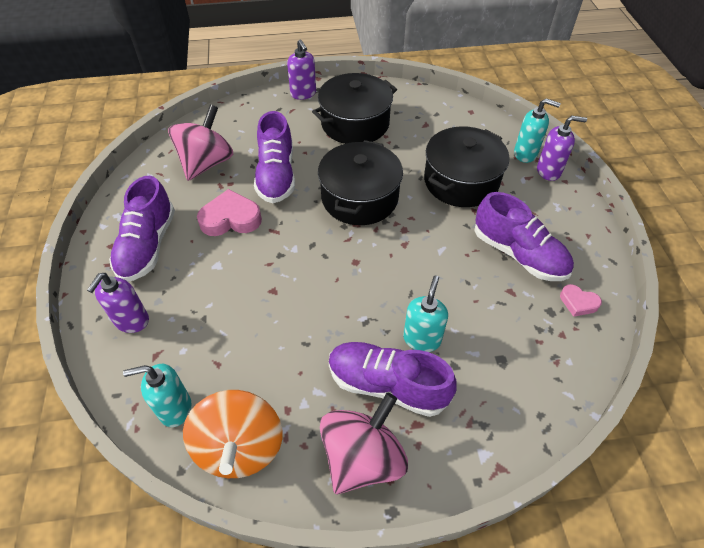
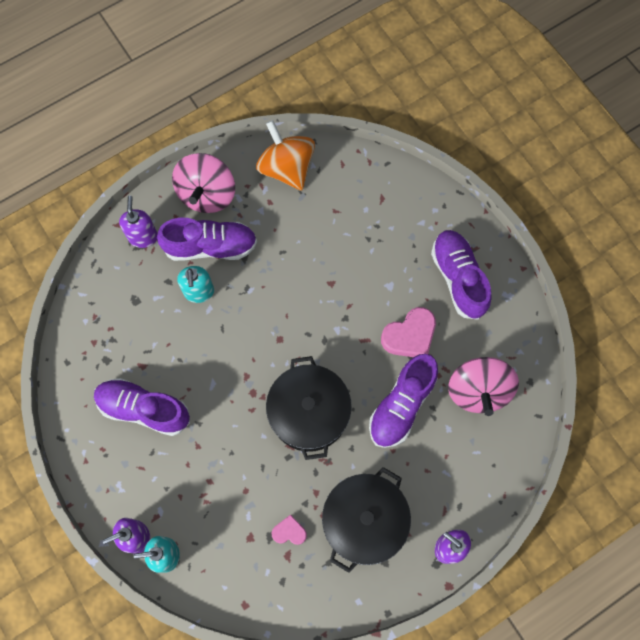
camera: 155 degrees right, 20 degrees up
(131, 321) = (418, 213): purple soap dispenser -> purple soap dispenser (143, 237)
(174, 408) = (343, 172): turquoise soap dispenser -> none
(276, 175) = (401, 405): purple shoe -> purple shoe turned 120 degrees counterclockwise
(461, 181) = (221, 480): black pot -> none
(578, 303) = (85, 378): pink heart -> pink heart (289, 531)

